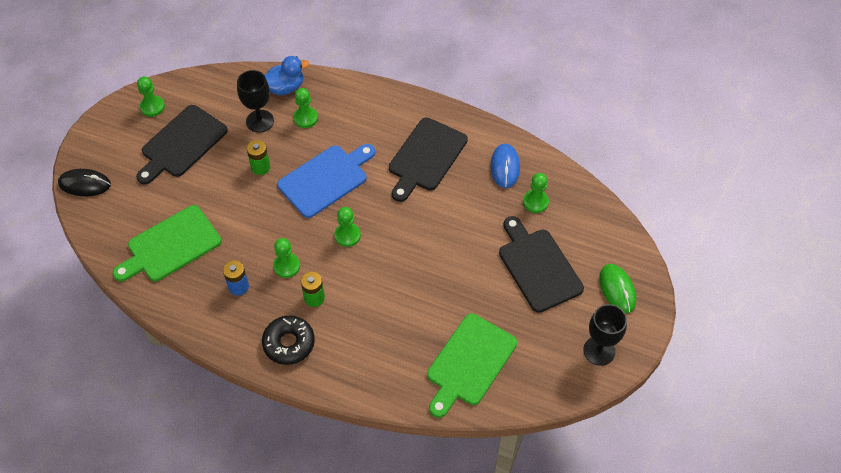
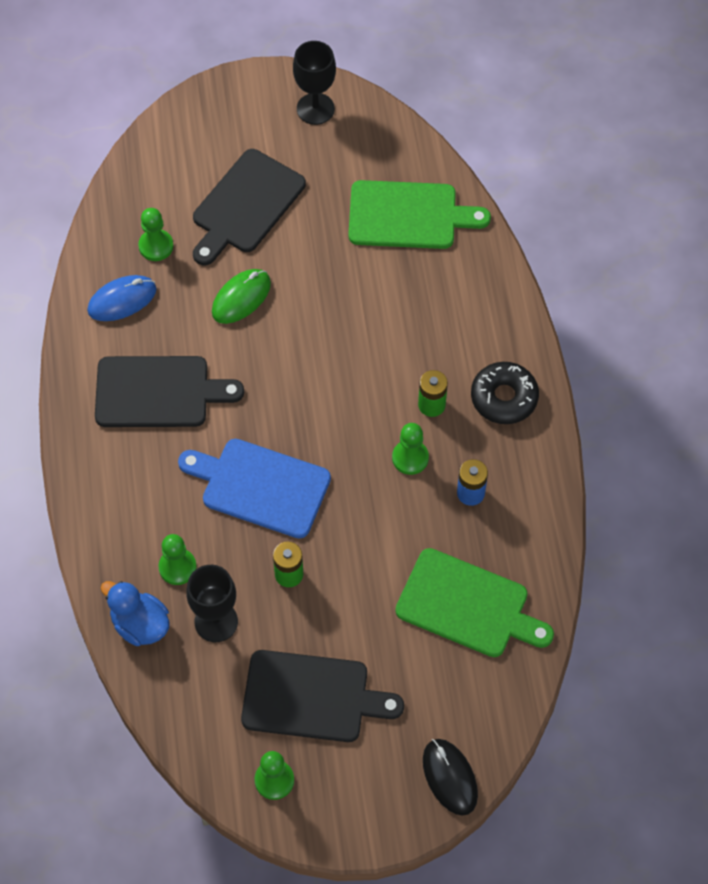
camera: 120 degrees left, 5 degrees up
(347, 235) = (326, 417): green pawn -> none
(617, 289) = (228, 122): green mouse -> green mouse (241, 298)

